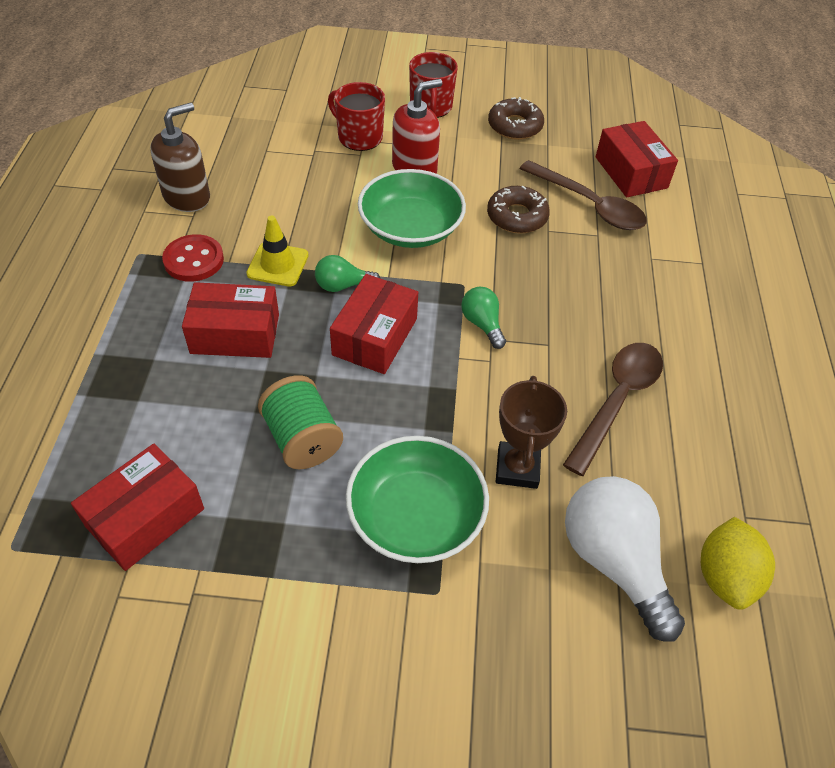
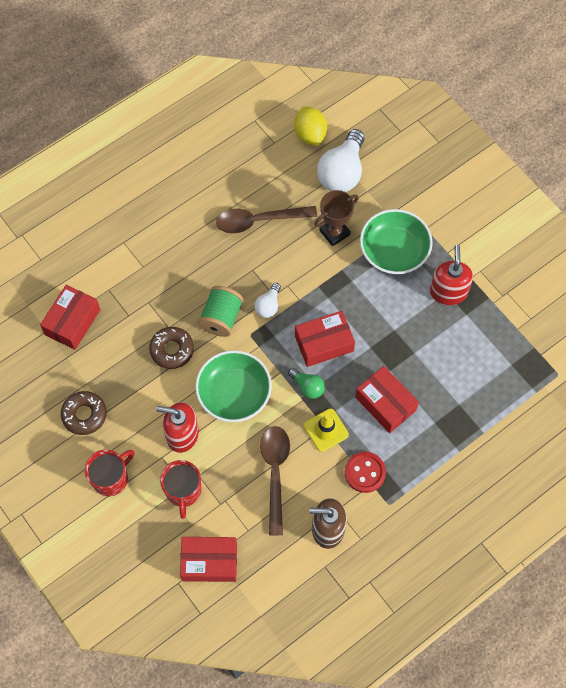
camera: 130 degrees left, 15 degrees up
(145, 517) = (497, 342): red box -> red box (209, 562)
(282, 526) = (448, 292): none -> red soap dispenser
(302, 439) = (406, 321): green spool -> green spool (221, 318)
(482, 324) = (268, 306): green light bulb -> white light bulb
(590, 205) = (125, 322): brown spoon -> brown spoon (275, 472)
(725, 576) = (310, 135): yellow lemon -> yellow lemon turned 75 degrees counterclockwise

